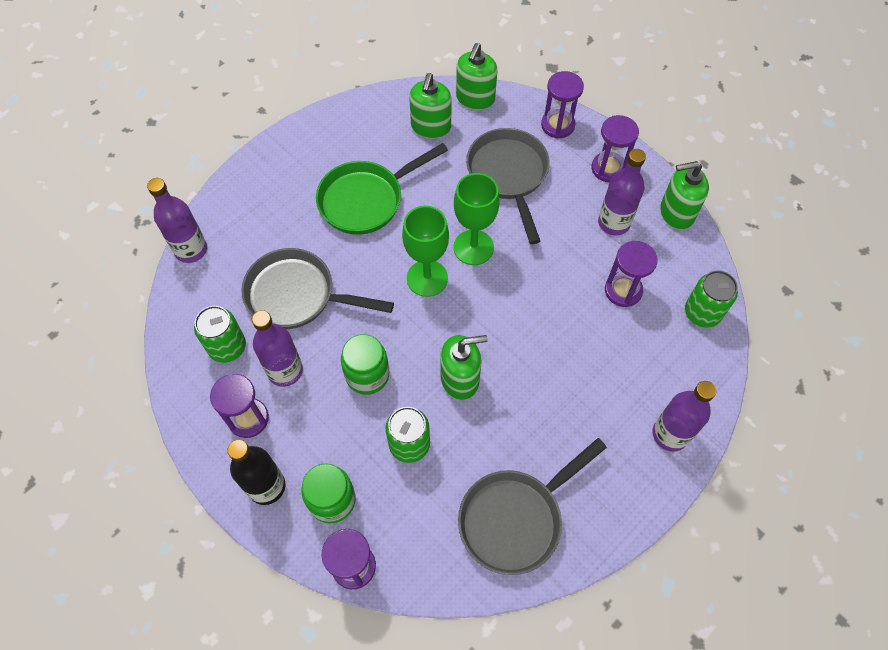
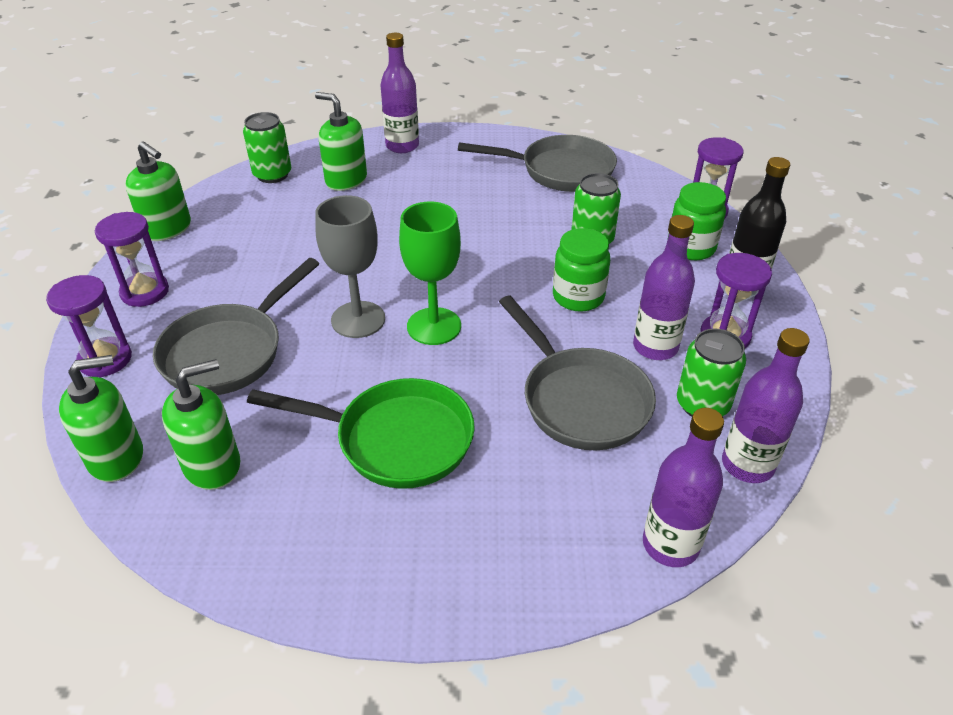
camera: 135 degrees left, 20 degrees down
(460, 379) = (501, 248): green soap dispenser -> green soap dispenser (346, 180)
(473, 247) = (358, 319): green goblet -> grey goblet
(613, 223) = (221, 255): purple bottle -> purple bottle (747, 465)
(623, 290) = (297, 216): purple hourglass -> none

